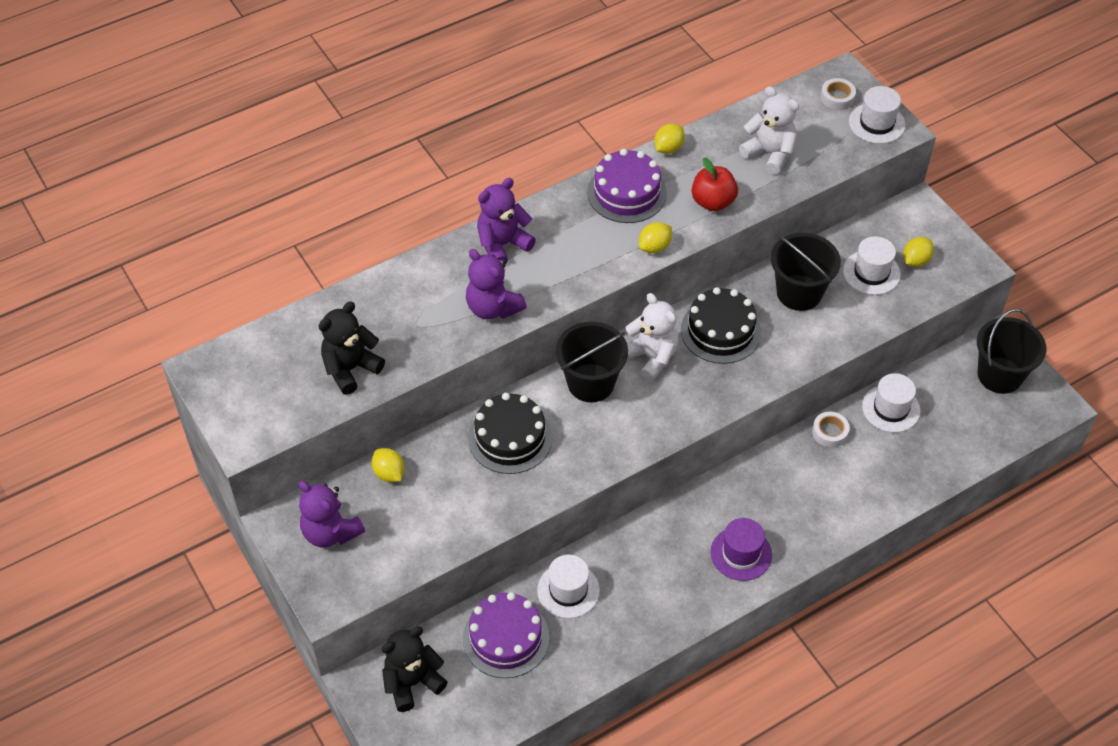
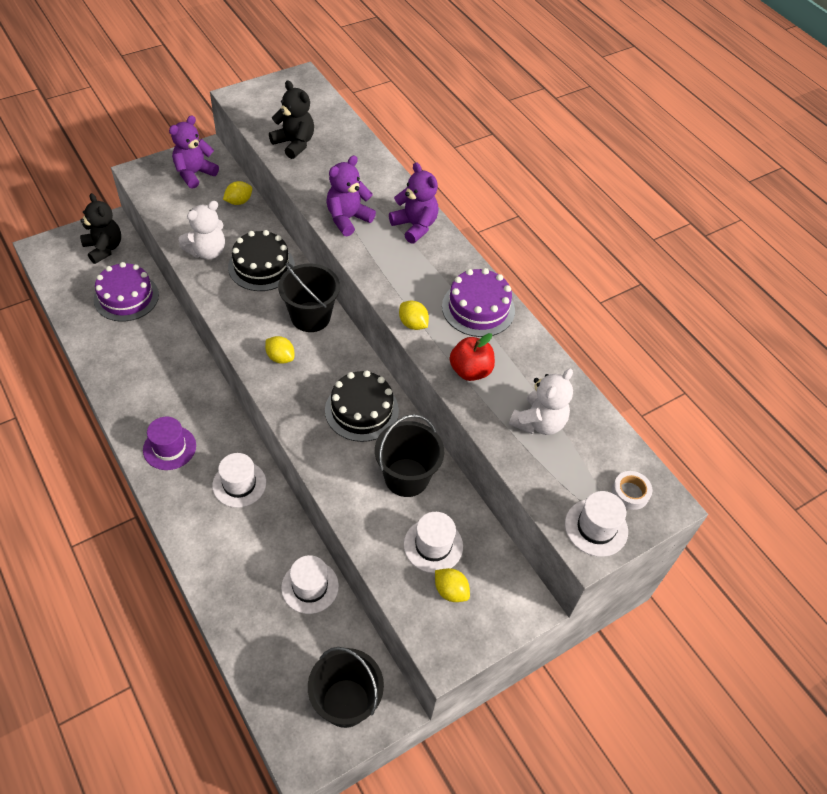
camera: 85 degrees right, 0 degrees up
(568, 590) = (158, 333): white hat -> white hat (239, 484)
(651, 357) = (335, 358): white teddy bear -> white teddy bear (207, 251)
(668, 148) = (537, 342): yellow lemon -> yellow lemon (280, 357)
(830, 432) = (286, 529): white tape -> none

